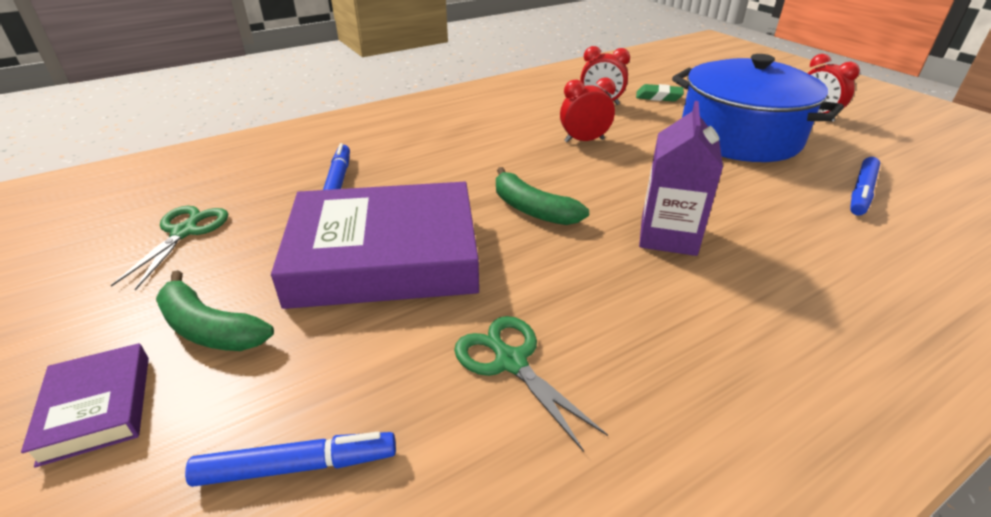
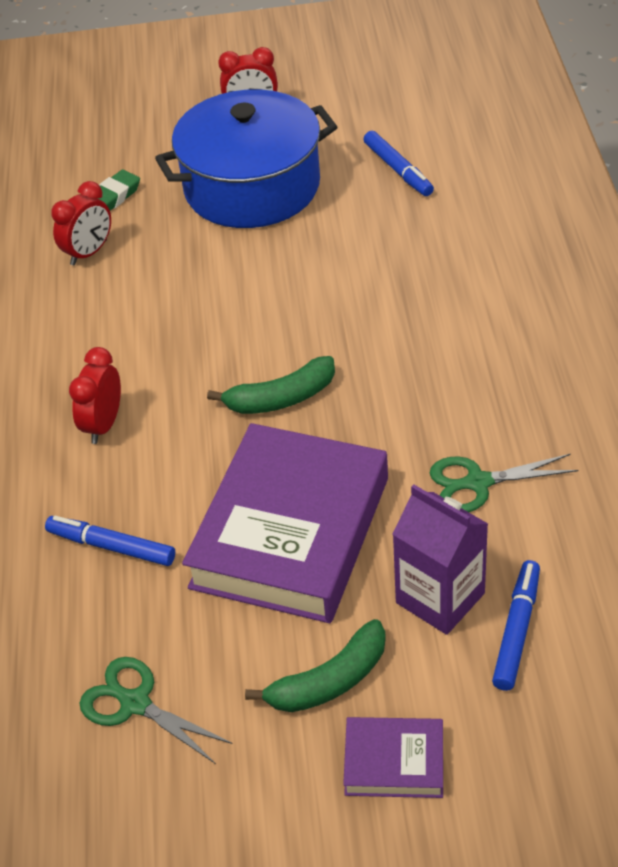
camera: 60 degrees left, 10 degrees up
(584, 140) = (170, 305): red clock -> red clock (103, 425)
(668, 236) = (382, 323): purple carton -> purple carton (440, 598)

